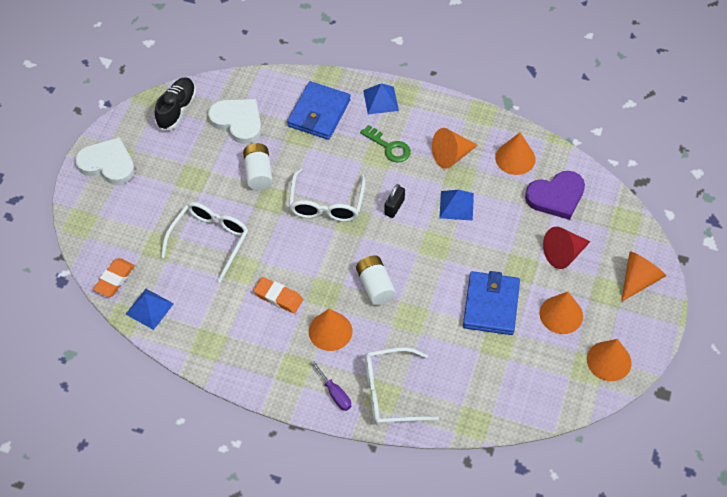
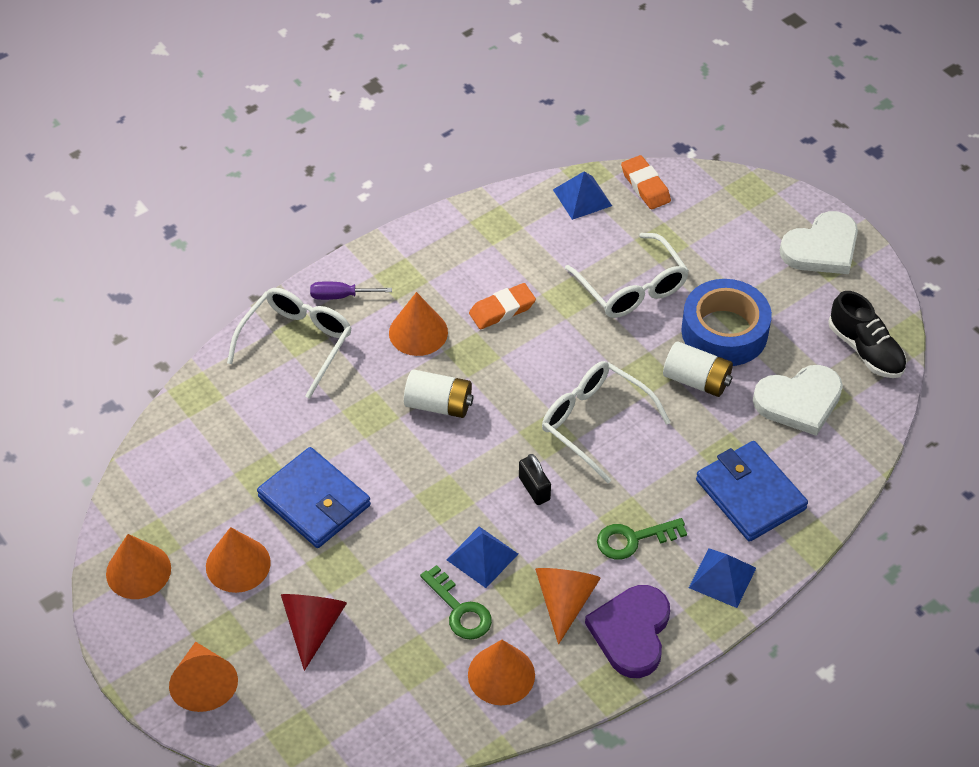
camera: 125 degrees right, 5 degrees down
(211, 178) = (724, 332): none -> blue tape
(496, 196) = (459, 610): none -> green key
(556, 196) = (402, 680): purple heart -> purple heart (631, 632)

